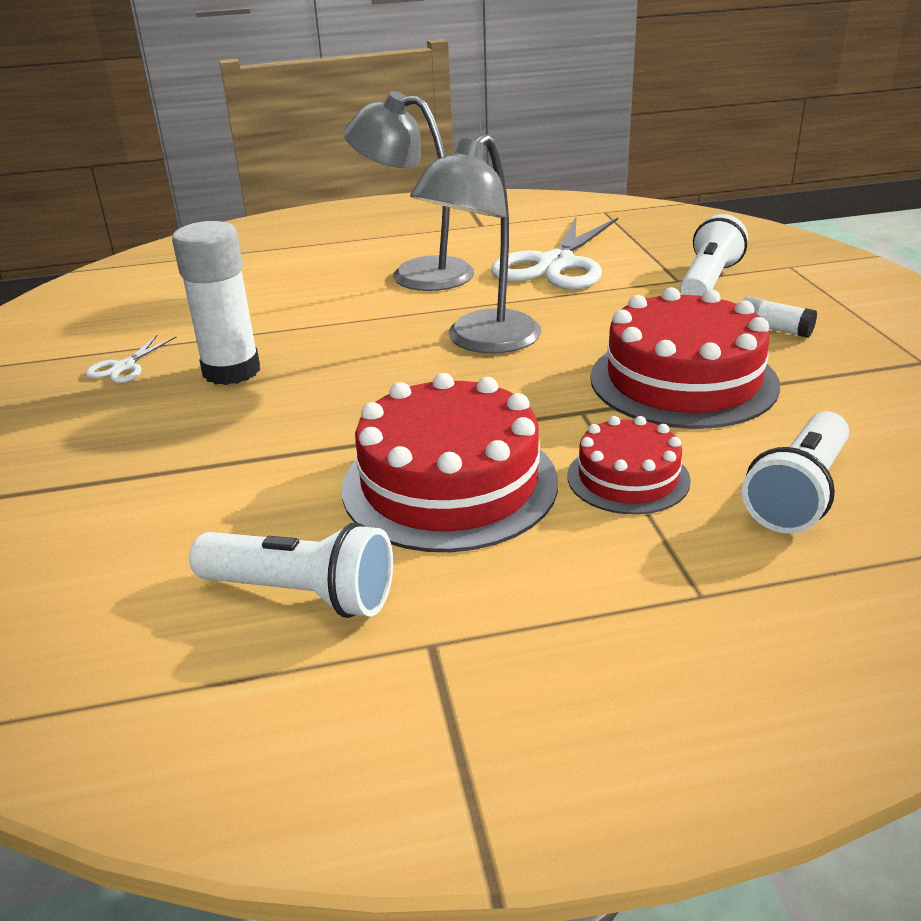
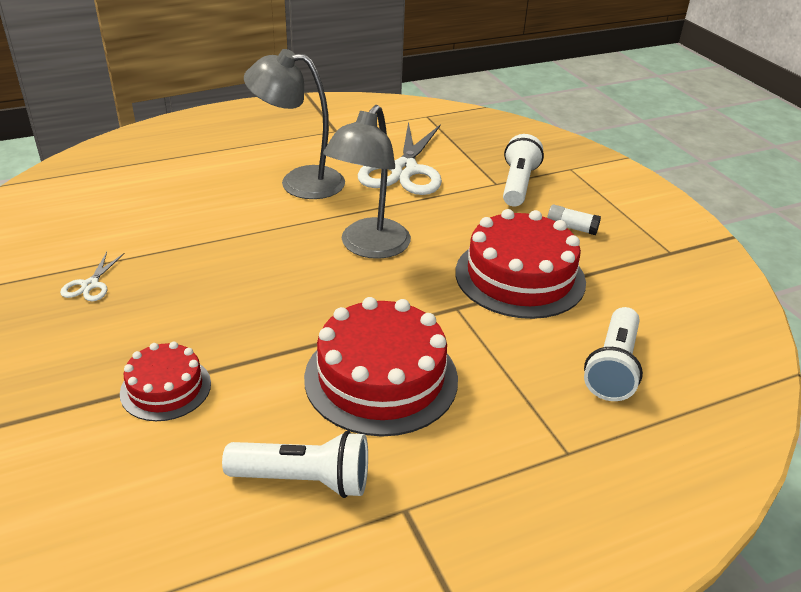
camera: 15 degrees left, 5 degrees up
(231, 371) = (182, 284): white glue stick -> none
(628, 478) = (501, 363): red cake -> red cake (166, 388)

